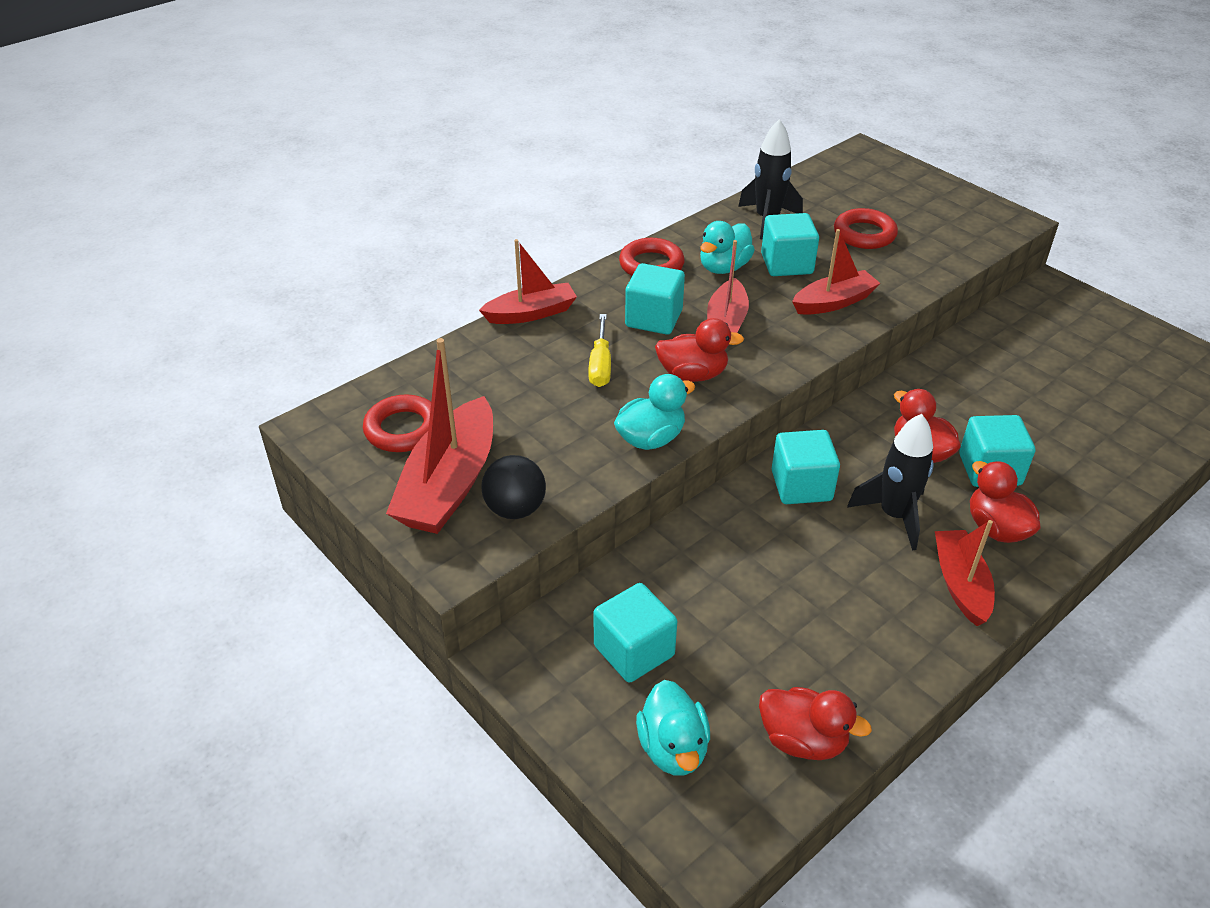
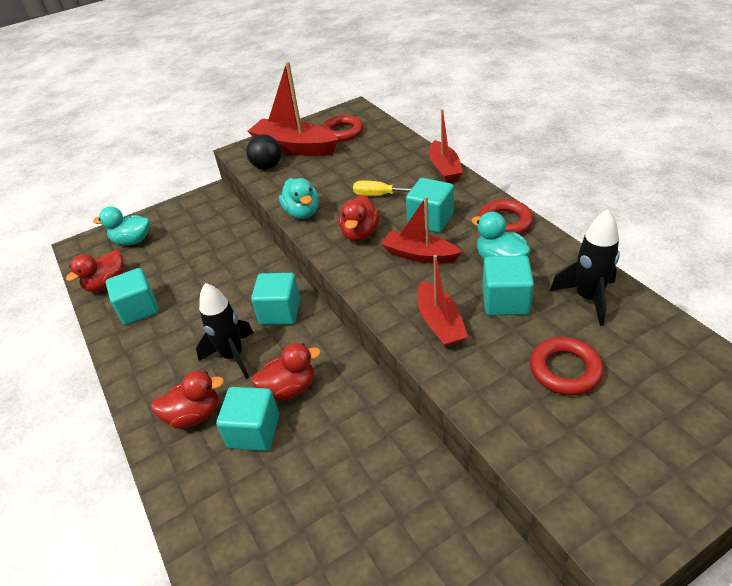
camera: 105 degrees right, 0 degrees up
(634, 651) = (192, 231): turquoise cube -> turquoise cube (139, 309)
(960, 584) = (159, 377): red boat -> none

